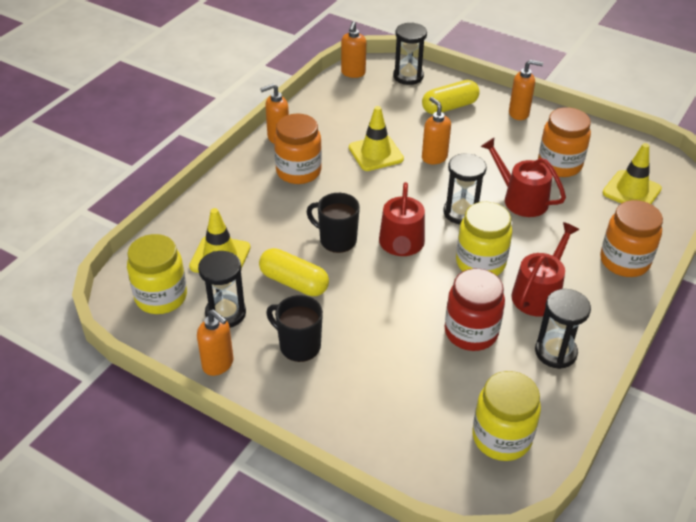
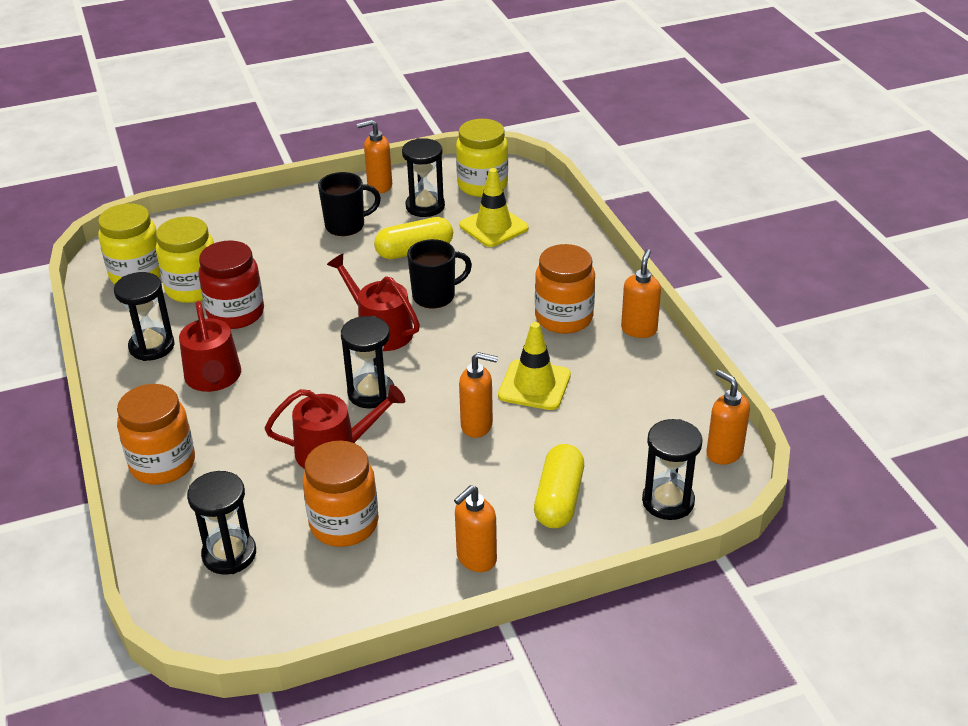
camera: 130 degrees right, 5 degrees down
(480, 263) = (294, 365): yellow jar -> yellow jar (193, 288)
(631, 191) = (229, 554): yellow traffic cone -> black hourglass

